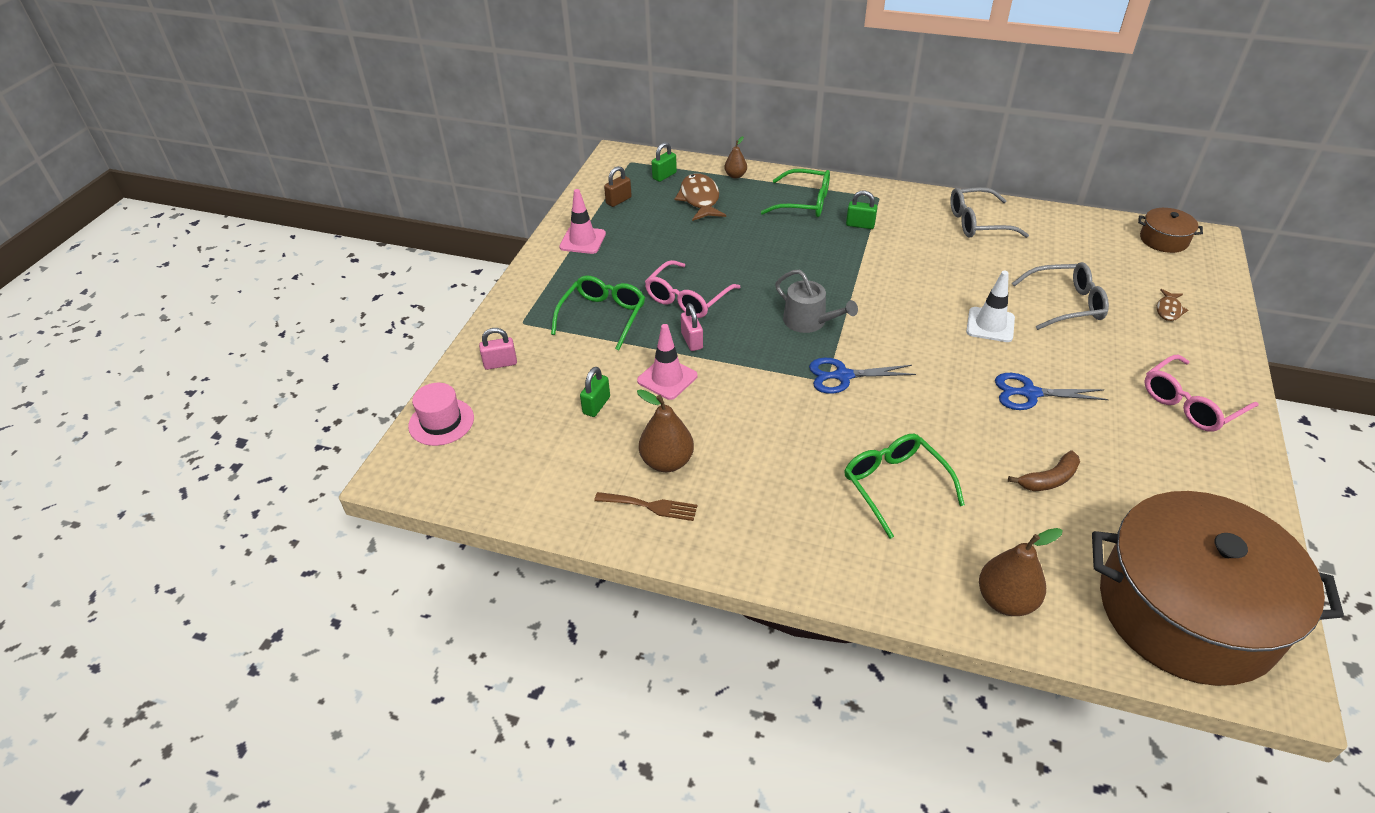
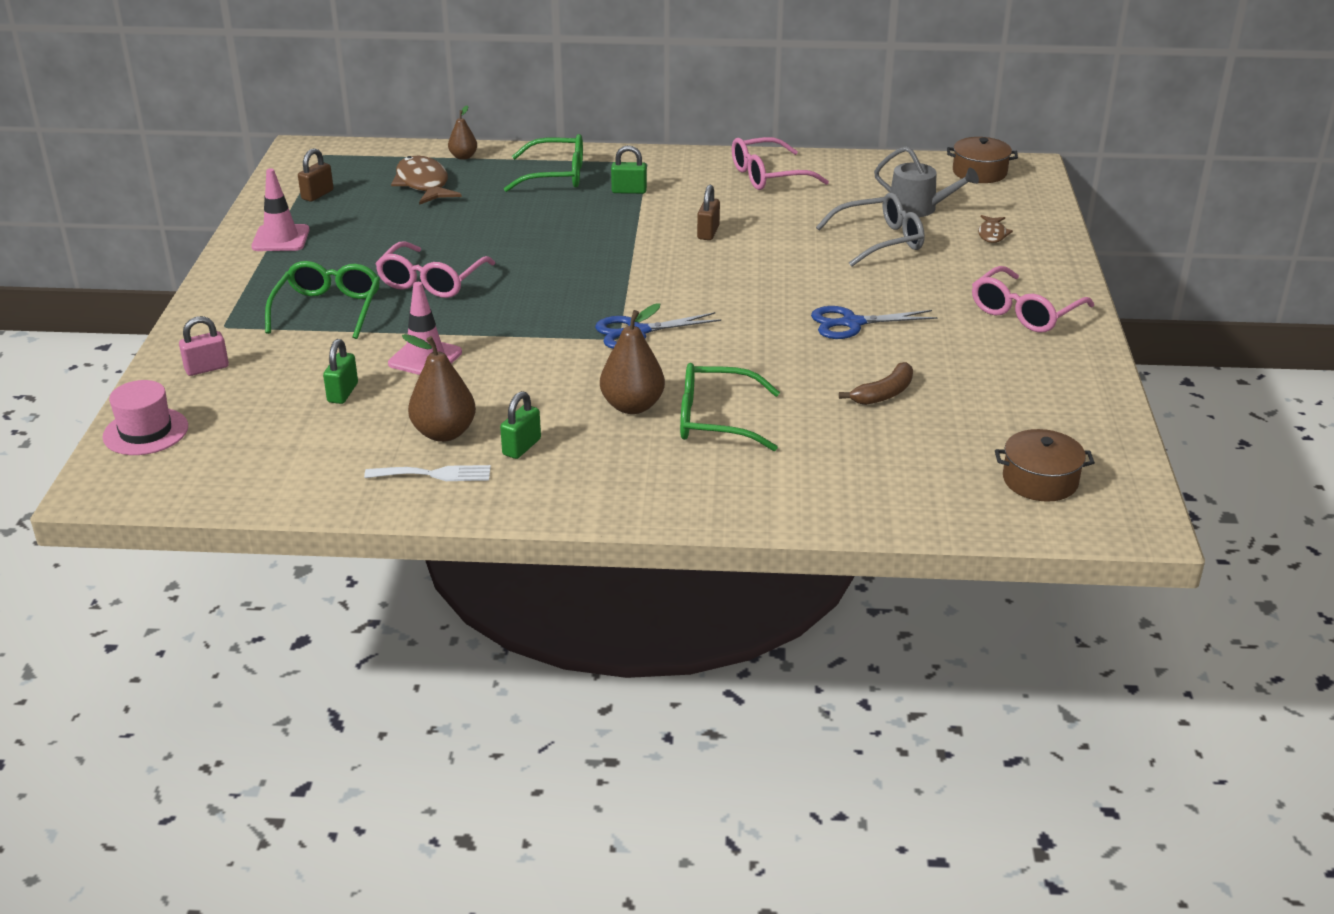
camera: 15 degrees left, 10 degrees down
(650, 506) = (434, 474): brown fork -> white fork
(664, 176) = (371, 165): green padlock -> green padlock (521, 447)
(692, 341) = (447, 320): pink padlock -> none
(809, 321) = (586, 287): grey watering can -> grey watering can (918, 208)
(894, 485) = (715, 420): green glasses -> green glasses turned 45 degrees counterclockwise
(918, 276) = (708, 232): none -> brown padlock
(977, 222) = (768, 176): grey glasses -> pink glasses
(990, 325) = (798, 268): white traffic cone -> none
(1005, 600) = (853, 498): brown pear -> brown pear (632, 406)
(1186, 611) = (1040, 480): brown pot -> brown pot, size x0.41

